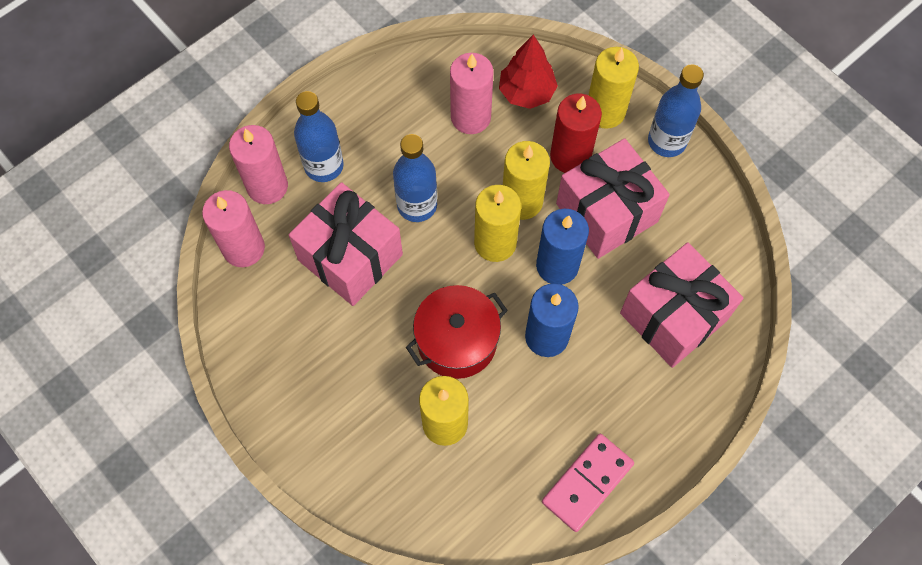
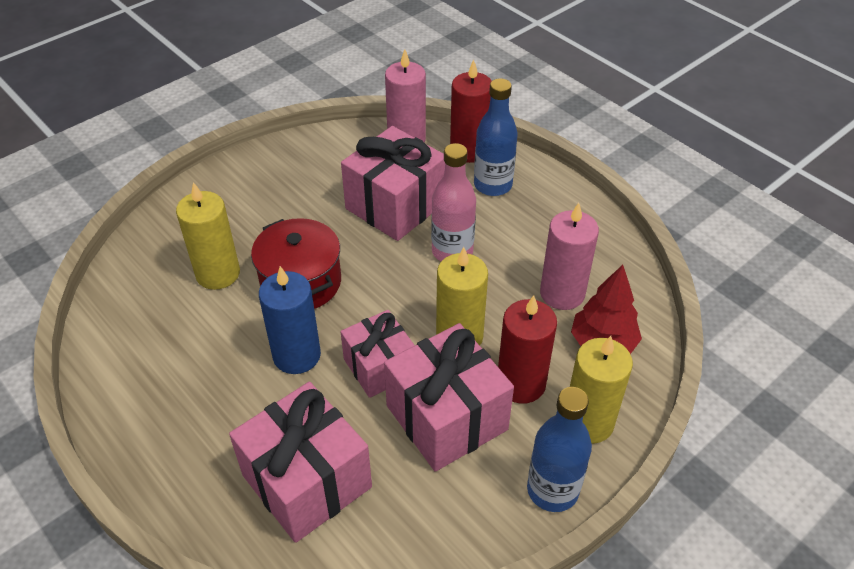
camera: 90 degrees right, 20 degrees down
(267, 186) = (469, 150): pink candle -> red candle
(417, 205) = (452, 251): blue bottle -> pink bottle
(495, 243) = (408, 313): yellow candle -> none
(557, 265) = (379, 367): blue candle -> pink gift
(587, 483) = (129, 386): pink domino -> none

